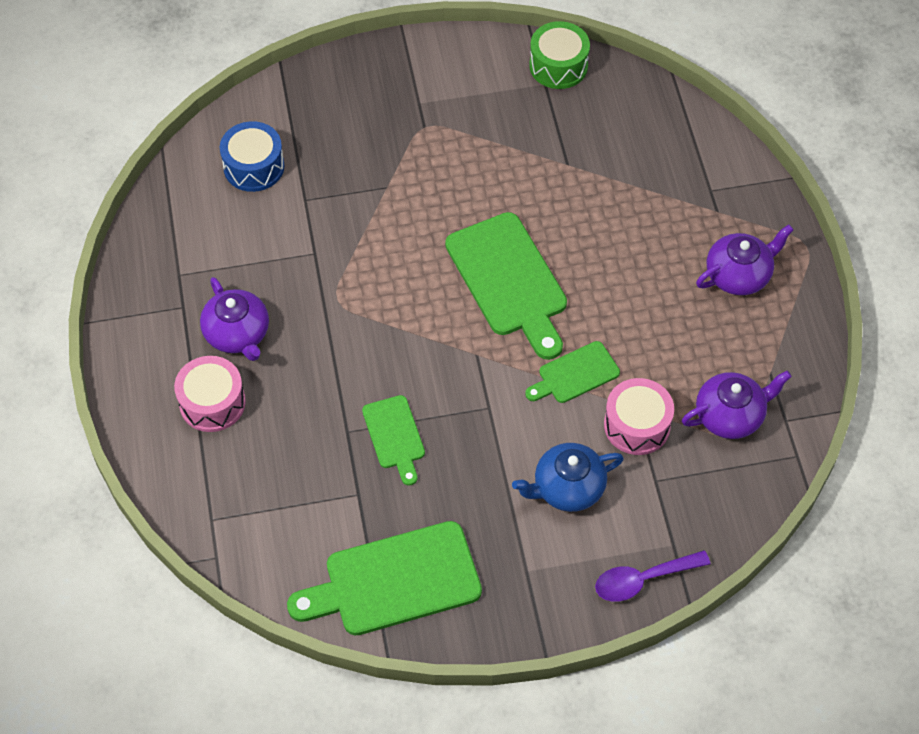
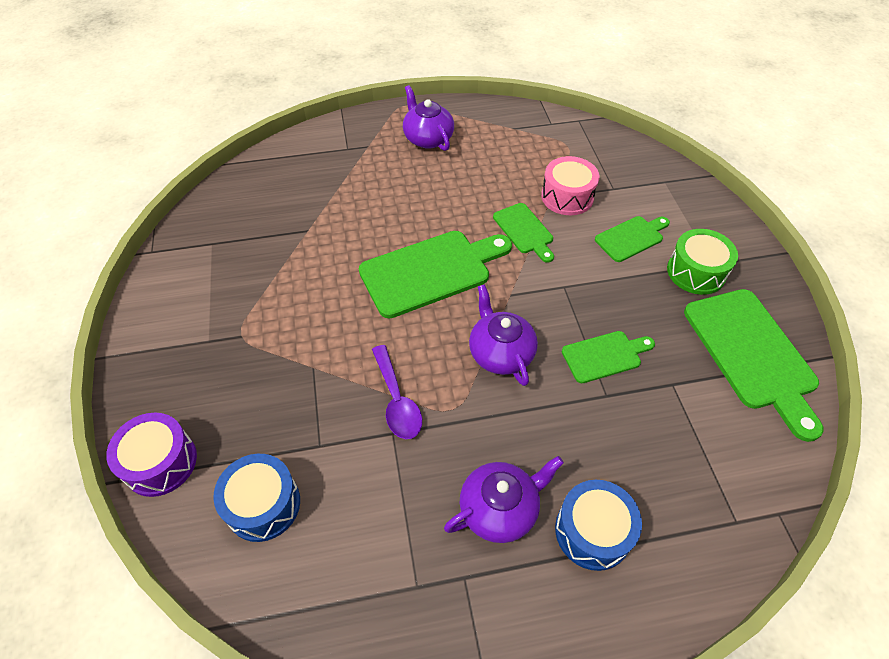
camera: 90 degrees left, 5 degrees down
(212, 403) = (592, 531): pink drum -> blue drum
(295, 92) = (160, 462): none -> purple drum
(558, 66) = (193, 234): green drum -> green drum (696, 272)
(567, 488) = (631, 238): blue teapot -> green cutting board
(643, 580) = (698, 198): purple spoon -> purple spoon (397, 400)
(730, 415) = (551, 149): purple teapot -> purple teapot (500, 353)

